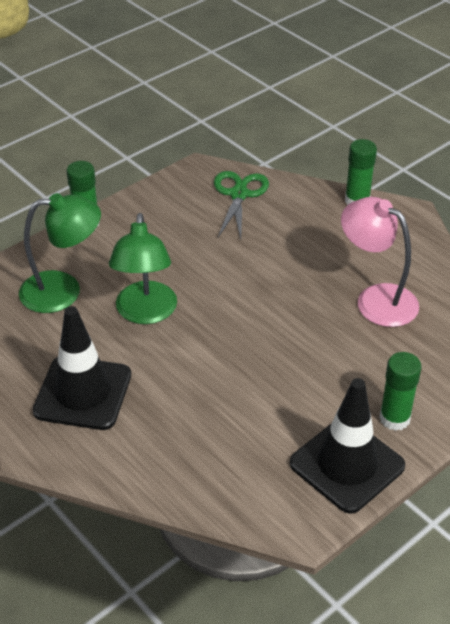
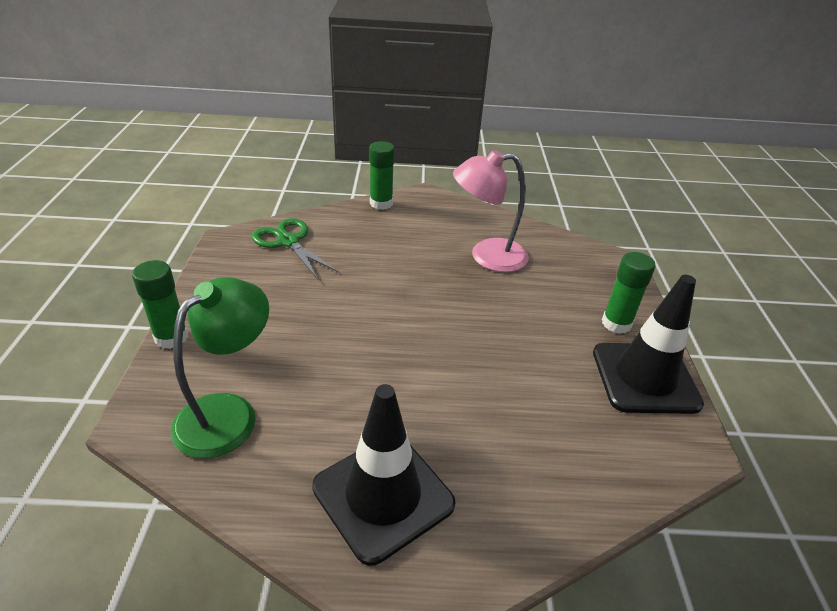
camera: 50 degrees left, 5 degrees down
(145, 313) = (339, 377): green lamp -> none

